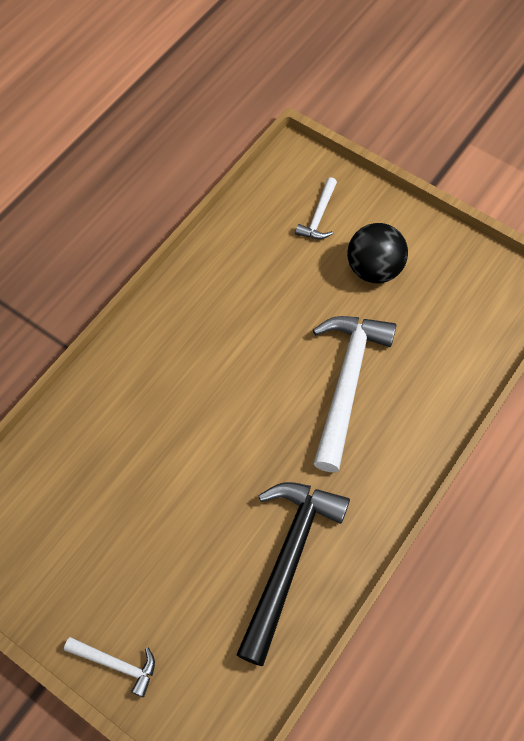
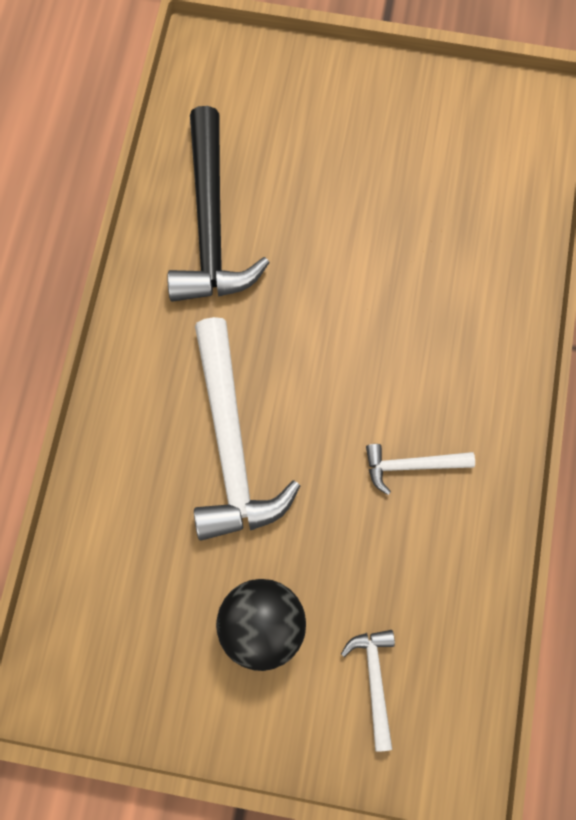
camera: 155 degrees right, 10 degrees up
(116, 664) = (326, 72): white hammer -> white hammer (411, 466)

